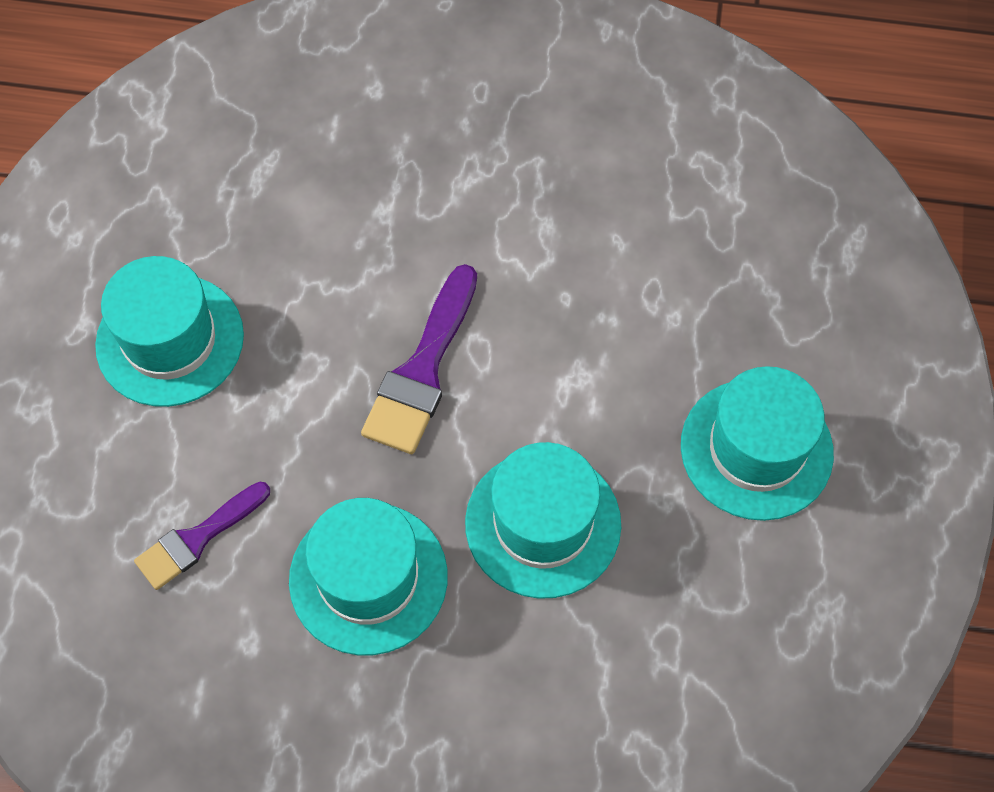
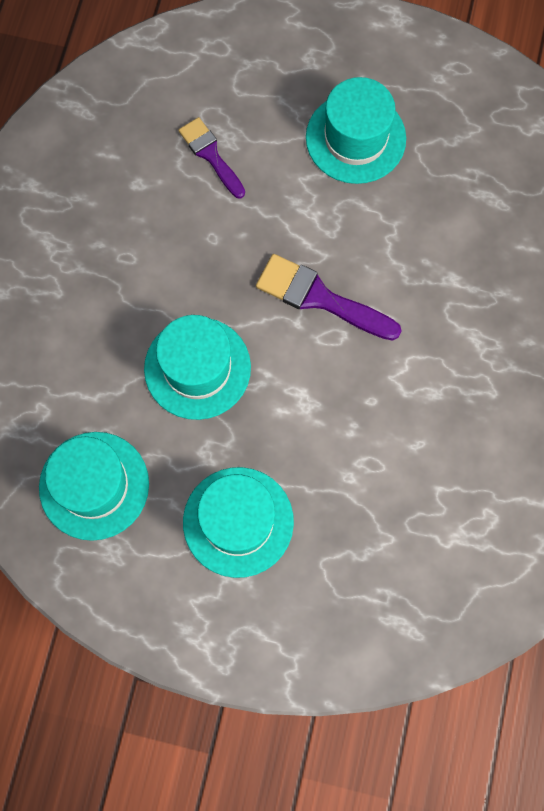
camera: 95 degrees right, 10 degrees up
(368, 578) = (172, 255): turquoise hat -> turquoise hat (94, 485)

